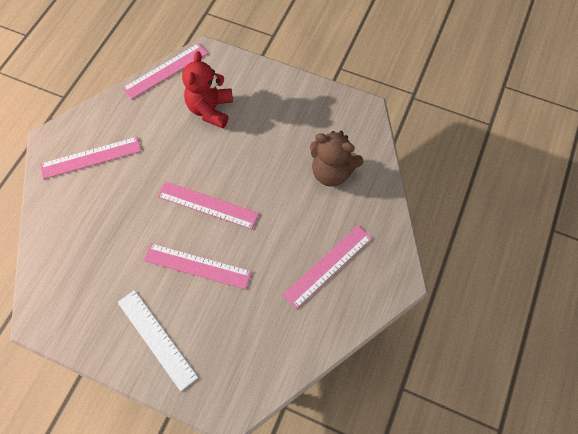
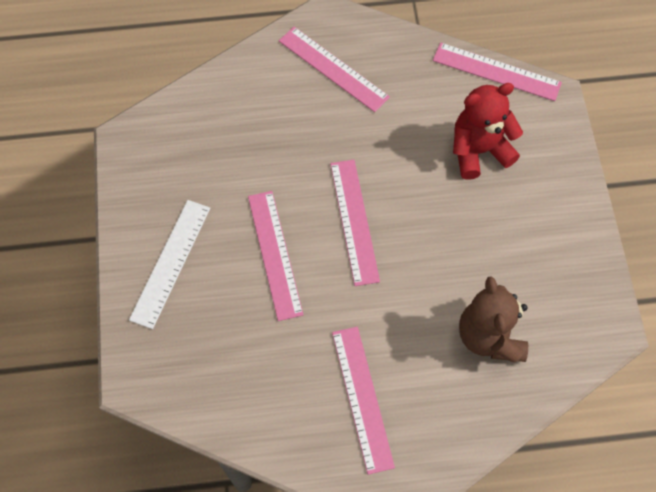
camera: 60 degrees right, 0 degrees up
(328, 266) = (362, 398): pink ruler -> pink ruler turned 60 degrees clockwise

